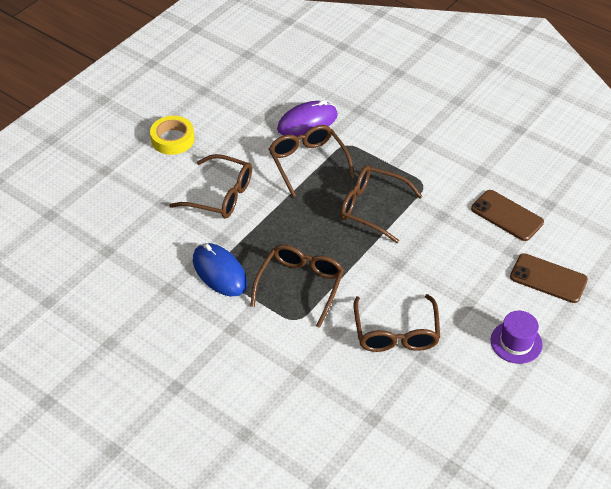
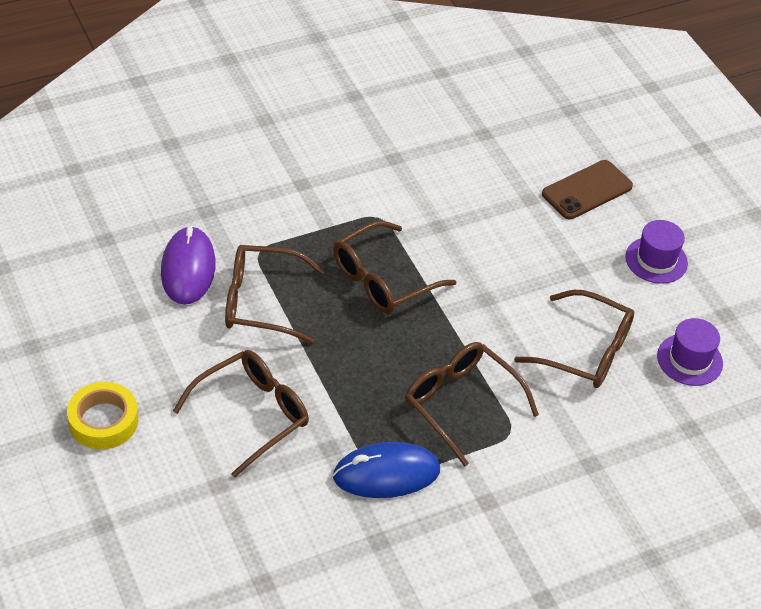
camera: 65 degrees left, 0 degrees up
(436, 395) = (689, 360): none -> purple hat
(507, 216) = (477, 174): brown phone -> none

